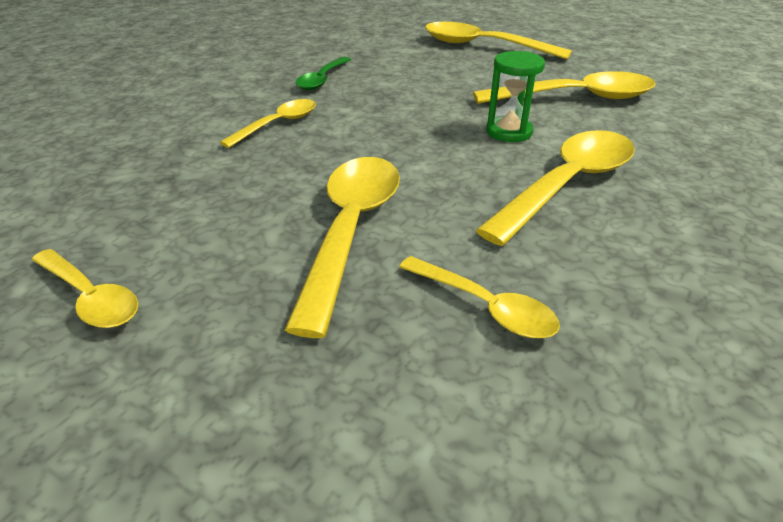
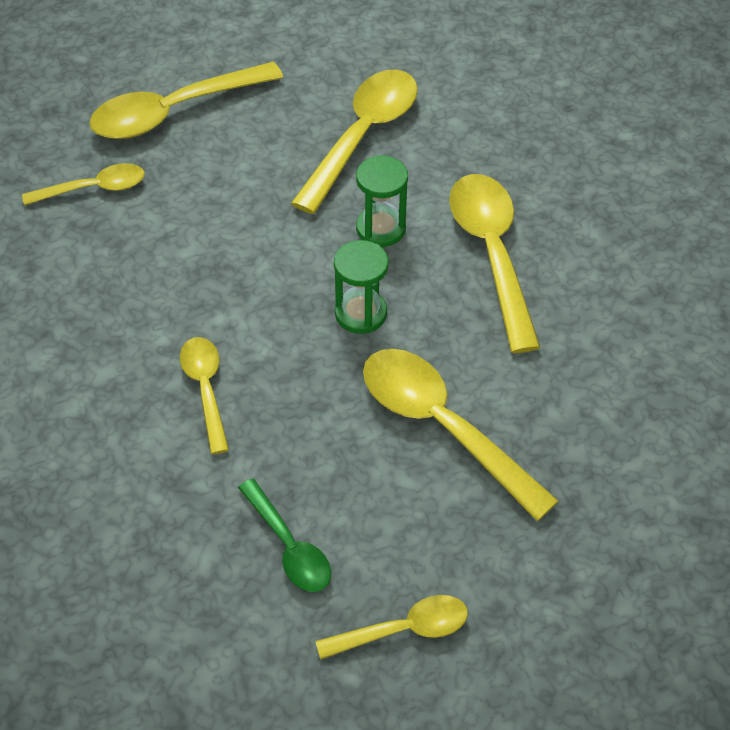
camera: 55 degrees left, 15 degrees up
(322, 79) = (125, 299): green spoon -> green spoon (289, 546)
(419, 152) = (360, 313): none -> green hourglass
(485, 306) = (586, 400): yellow spoon -> yellow spoon (94, 188)

